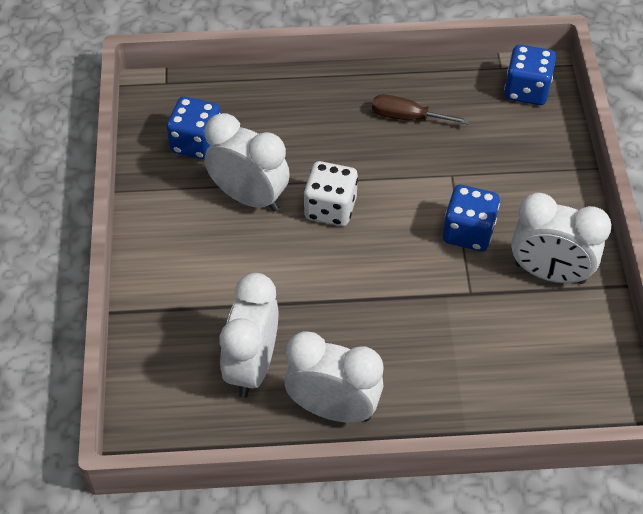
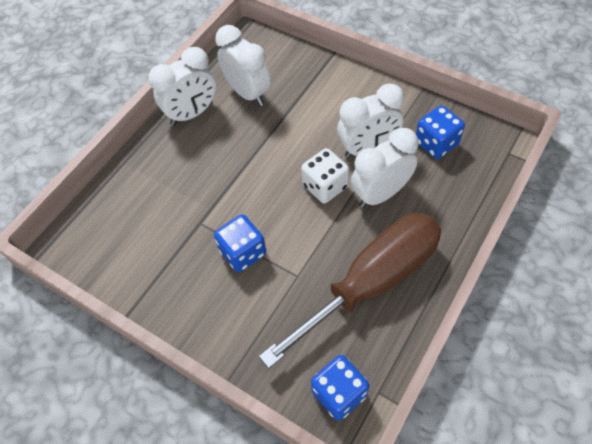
camera: 130 degrees right, 5 degrees up
(407, 117) = (372, 282): brown screwdriver -> brown screwdriver, size x2.46
(549, 273) = (173, 278): white clock -> white clock (381, 193)

